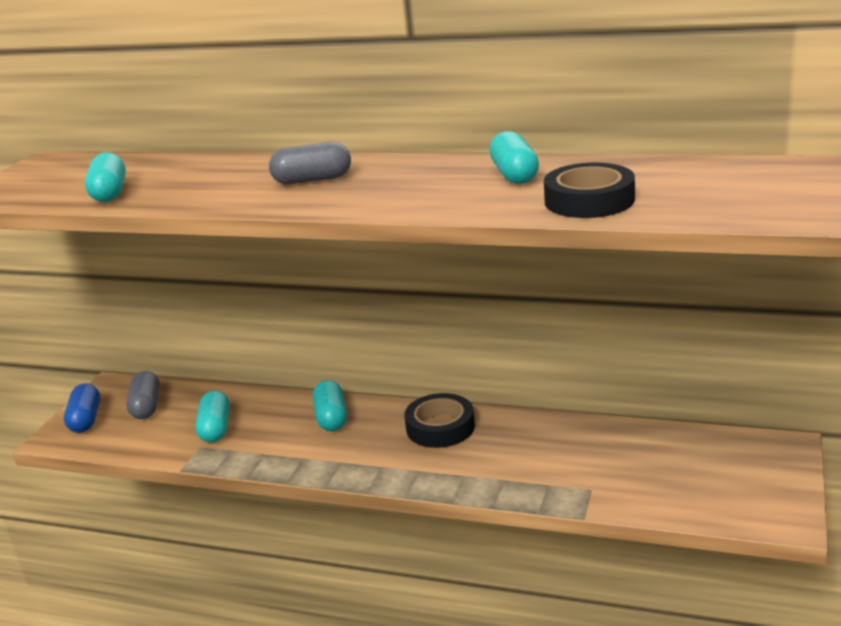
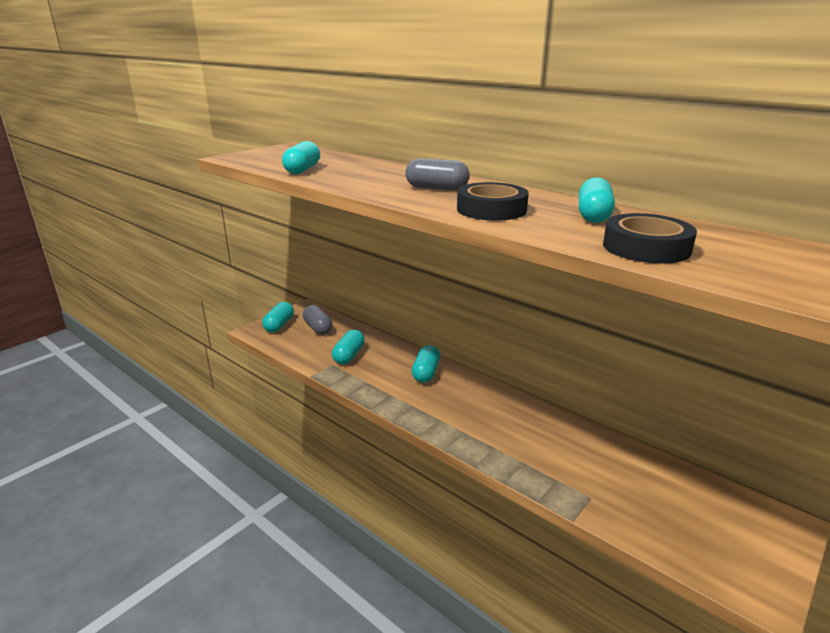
camera: 20 degrees right, 0 degrees up
(86, 420) = (279, 325): blue capsule -> turquoise capsule
(146, 407) = (318, 328): grey capsule -> grey capsule turned 45 degrees counterclockwise
(440, 427) = (497, 405): black tape -> black tape (491, 209)

